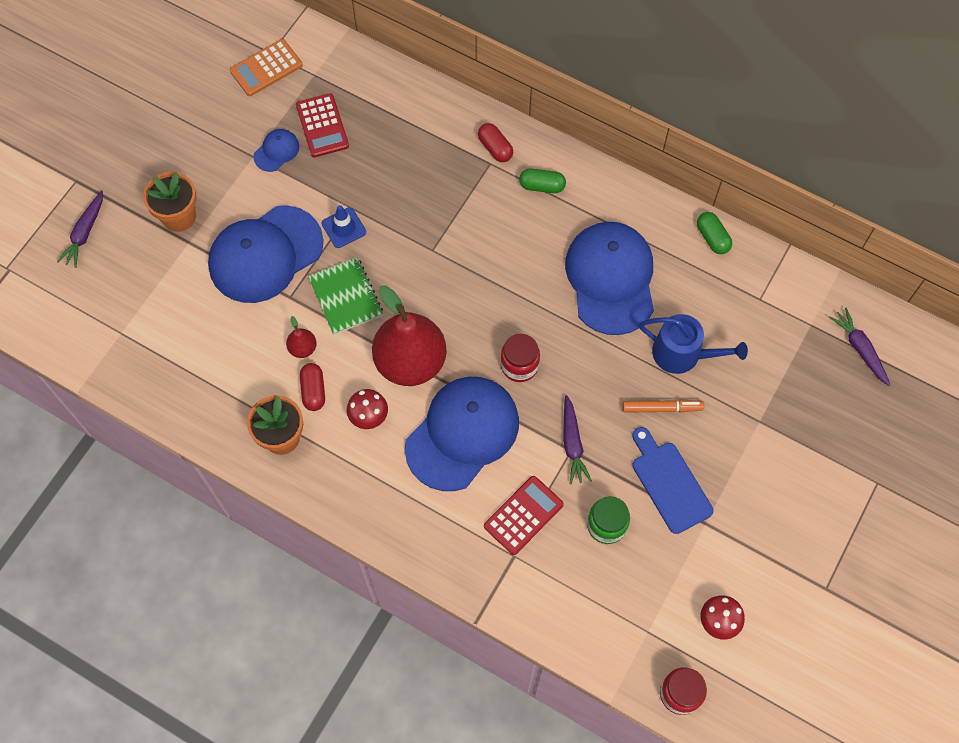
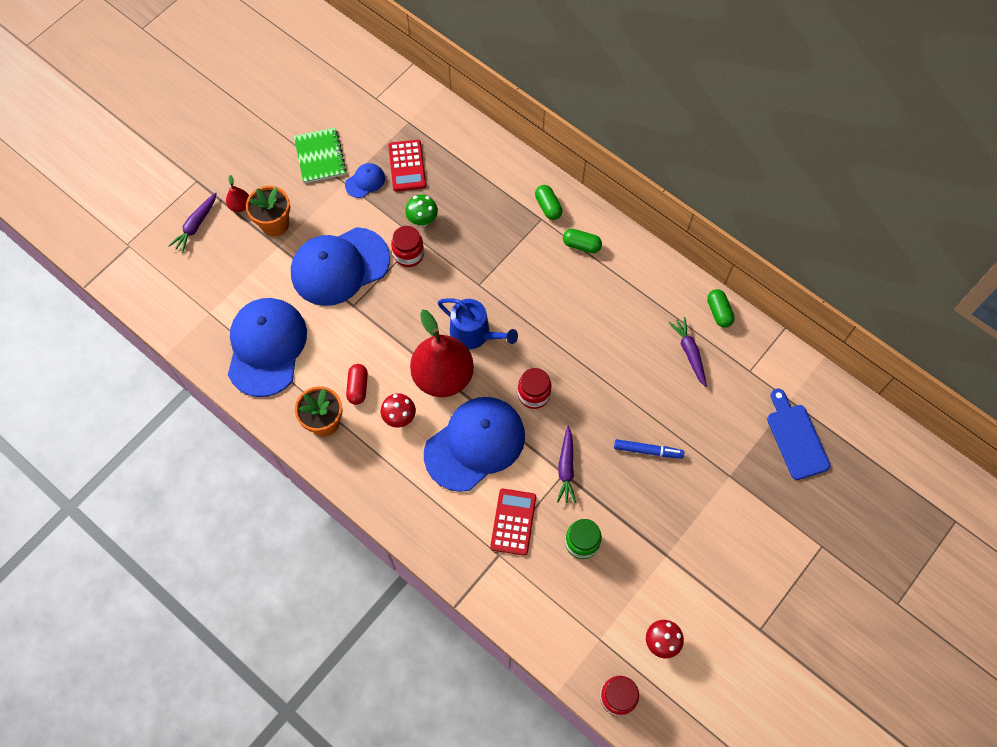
camera: 10 degrees right, 0 degrees up
(266, 68) = (370, 111): orange calculator -> none
(303, 348) = (356, 350): red pear -> red pear (240, 205)
(344, 228) = (408, 254): blue traffic cone -> red jar
(346, 297) = (399, 313): green notebook -> green notebook (320, 156)
(352, 186) = (422, 220): none -> green mushroom
(495, 148) = (548, 207): red capsule -> green capsule
(523, 515) = (513, 522): red calculator -> red calculator turned 45 degrees counterclockwise
(611, 279) = (625, 333): blue cap -> blue cap (266, 347)
(661, 408) = (647, 450): orange marker -> blue marker
(669, 483) = (642, 516): blue cutting board -> blue cutting board (796, 438)
(683, 354) = (674, 407): blue watering can -> blue watering can (474, 334)
(860, 349) = (828, 428): purple carrot -> purple carrot (689, 353)

